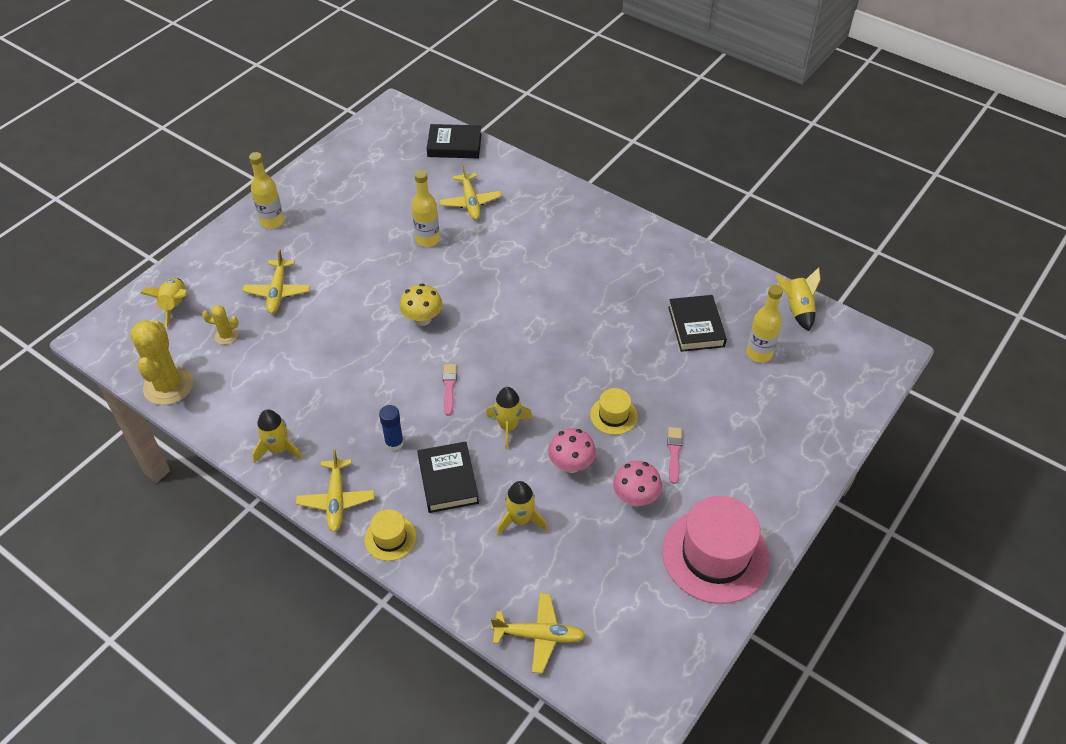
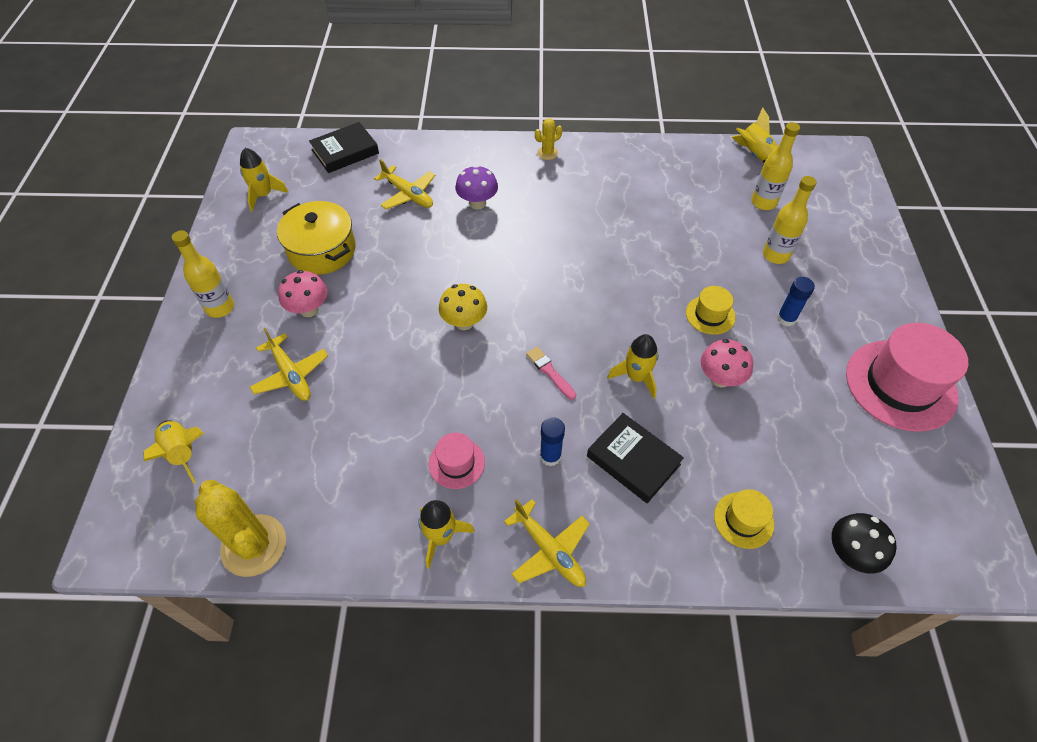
camera: 35 degrees left, 5 degrees up
(226, 336) = (274, 451): yellow cactus -> yellow cactus (547, 153)
(329, 410) = (456, 463): none -> pink hat
(372, 214) = (322, 250): none -> yellow pot
(390, 538) = (636, 553): yellow hat -> yellow hat (743, 520)
(427, 240) = (399, 247): yellow bottle -> yellow bottle (775, 255)
(516, 235) = (477, 203): none -> purple mushroom
(520, 520) = (729, 456): yellow rocket -> yellow rocket (264, 195)
(539, 635) = (850, 553): yellow plane -> black mushroom
(635, 497) = (796, 375): pink mushroom -> pink mushroom (309, 309)
(674, 453) = (786, 318): pink brush -> blue glue stick
(696, 327) = (697, 206): black book -> none

